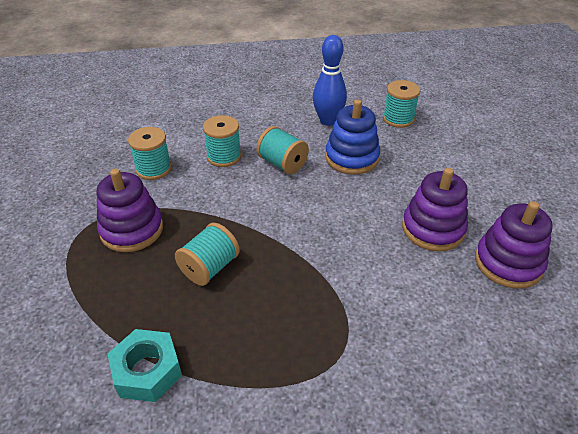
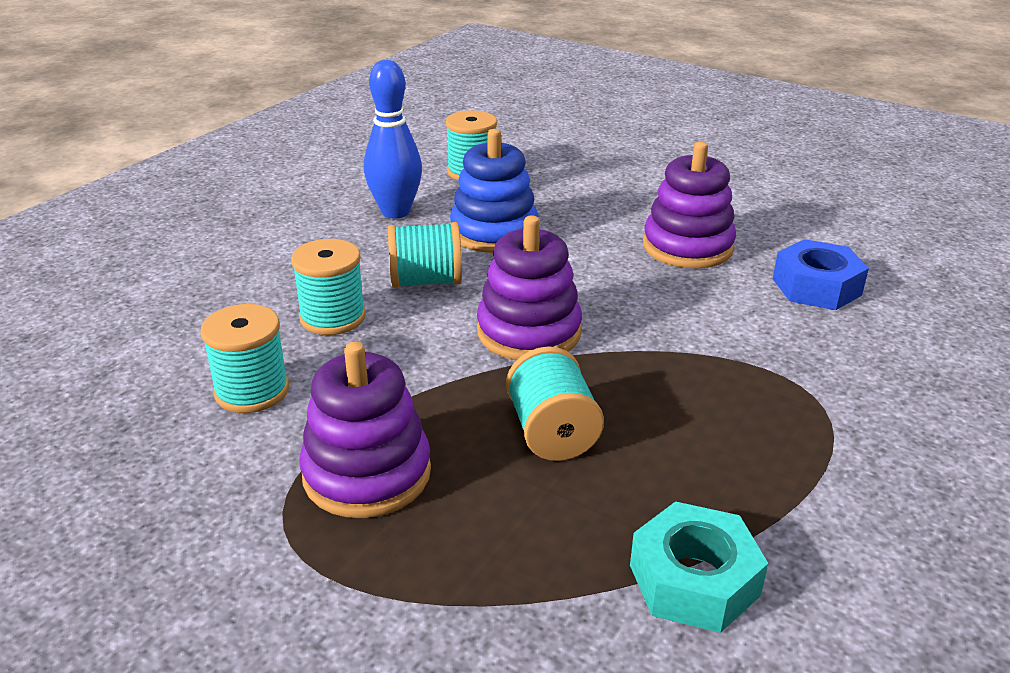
camera: 50 degrees left, 10 degrees down
(462, 303) = (816, 287): none -> blue nut
(508, 263) = (788, 235): purple stacking toy -> purple stacking toy (529, 332)

